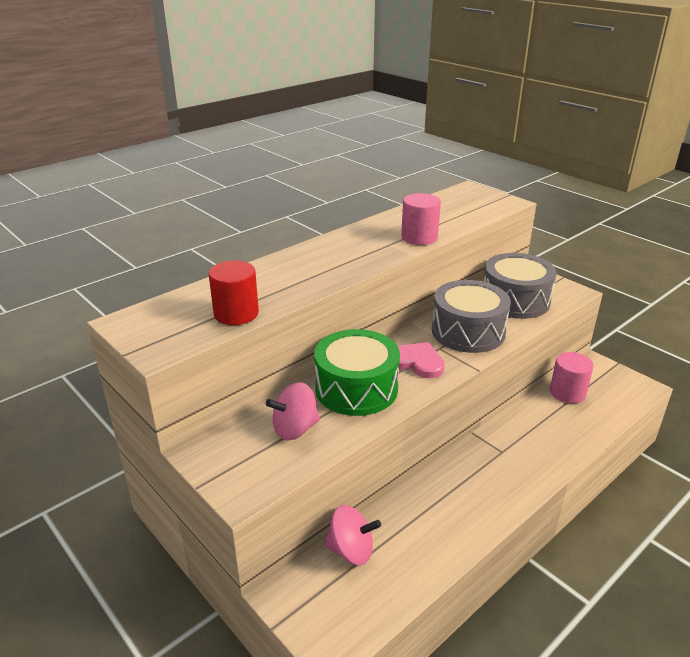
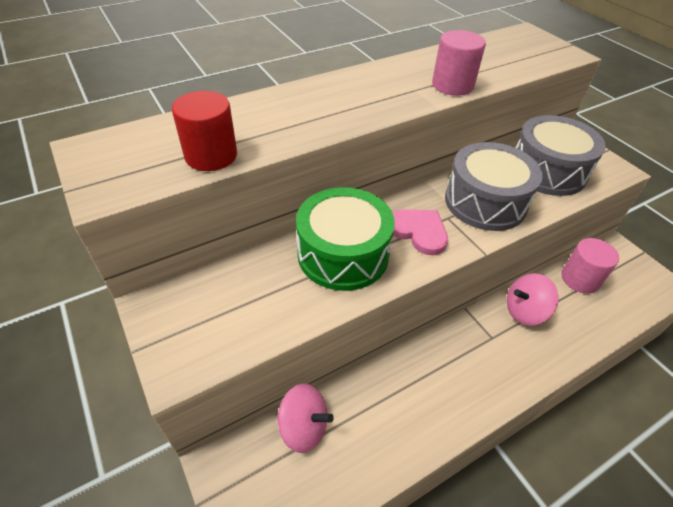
camera: 10 degrees right, 15 degrees up
(295, 429) = (261, 295): pink spinning top -> pink spinning top (524, 311)

